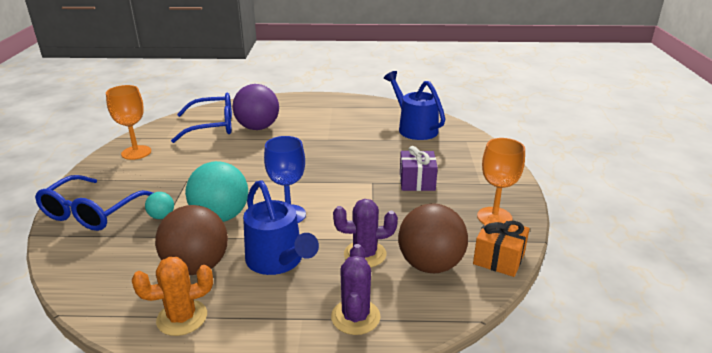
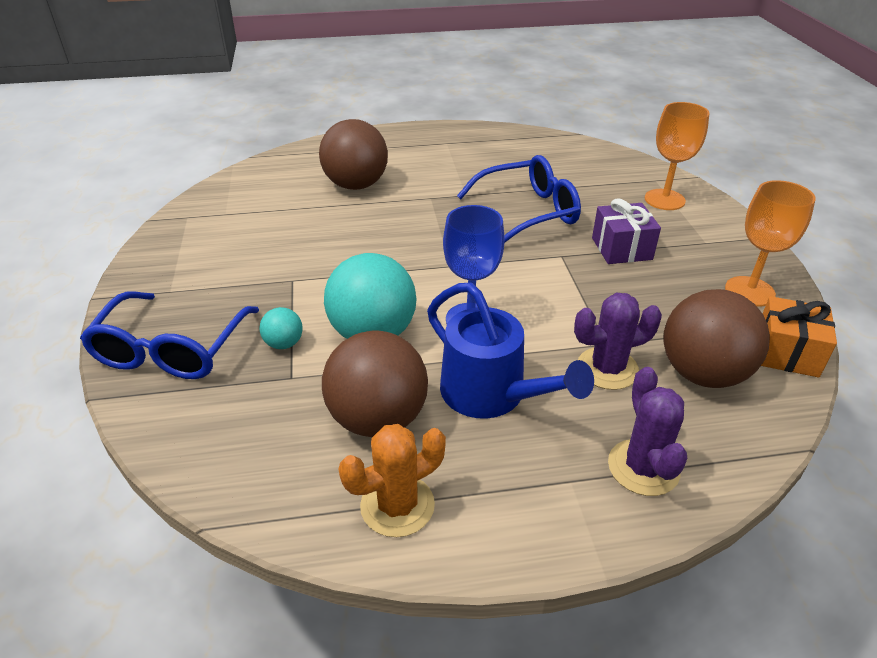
camera: 10 degrees left, 10 degrees up
(136, 152) = (191, 242): orange goblet -> orange goblet (664, 200)
(213, 126) = (288, 188): blue glasses -> blue glasses (528, 212)
(258, 127) = (356, 185): purple ball -> brown ball
(414, 128) = (577, 167): blue watering can -> none

